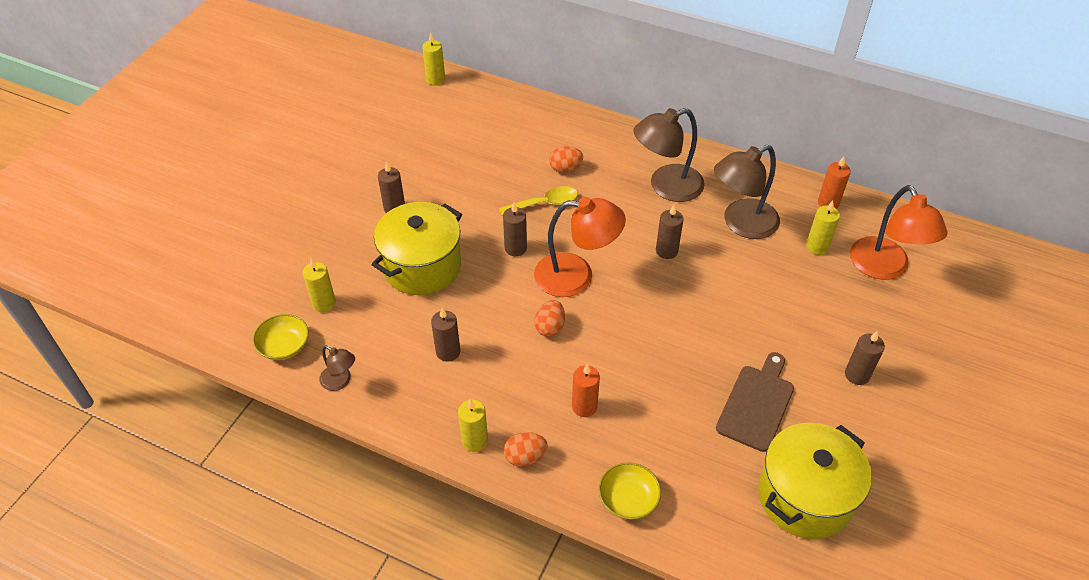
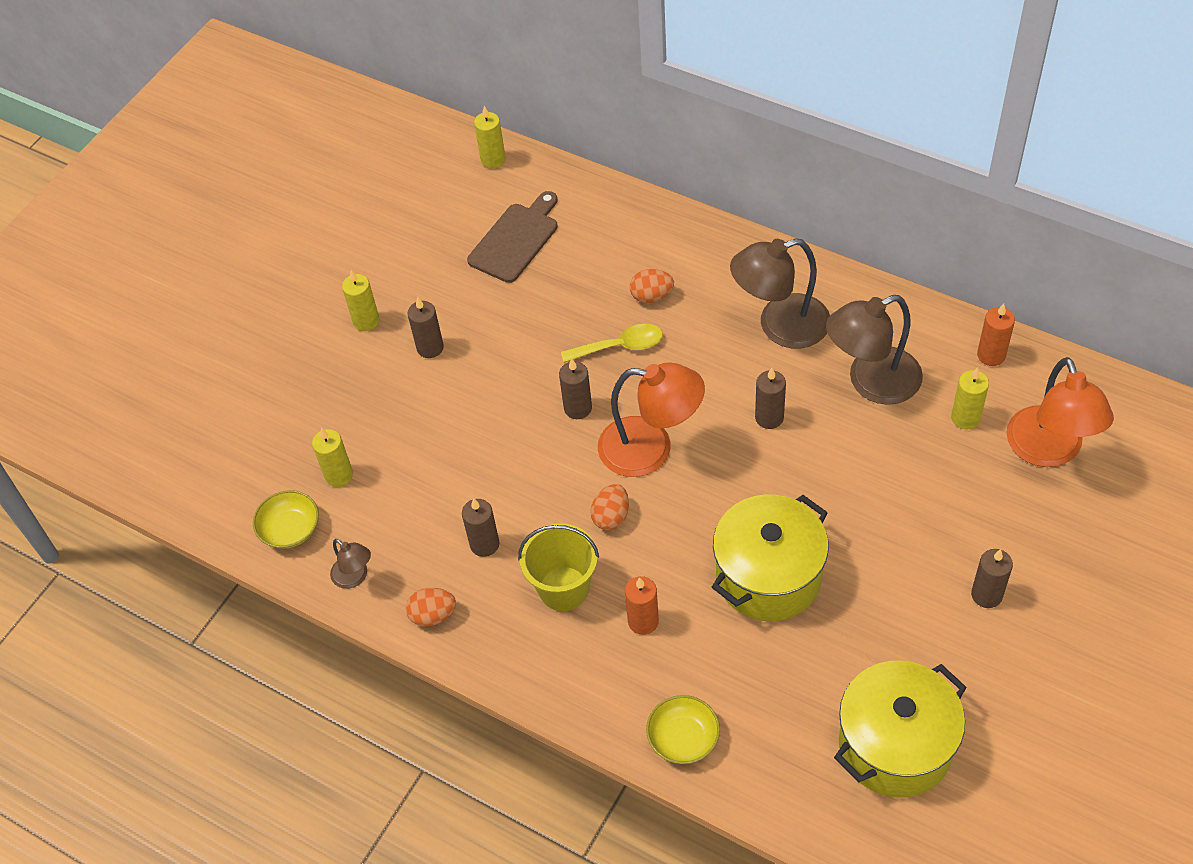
camera: 10 degrees right, 5 degrees up
(422, 266) = (460, 429): yellow pot -> yellow pot (768, 576)
(475, 440) = (509, 658): yellow candle -> yellow candle (366, 321)
(516, 383) = (563, 588): none -> yellow bucket
(525, 457) = (566, 681): orange egg -> orange egg (433, 615)
(757, 404) = (854, 627): brown cutting board -> brown cutting board (516, 240)

